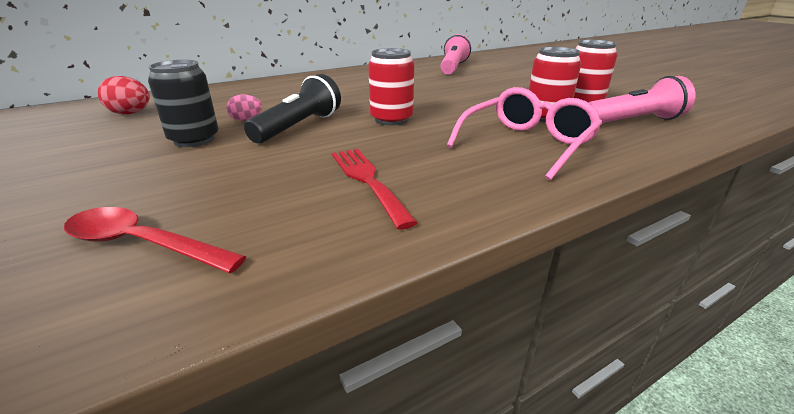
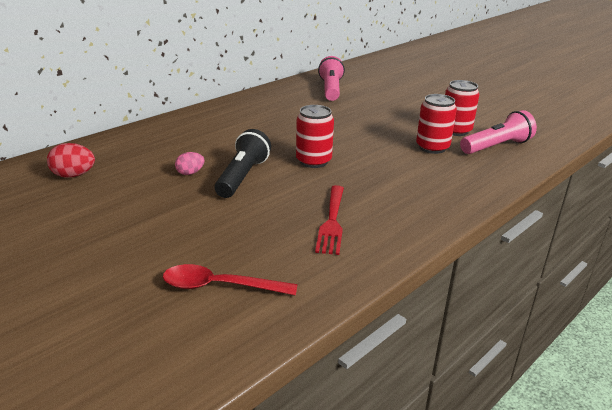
camera: 15 degrees left, 0 degrees up
(194, 139) = (166, 199): black can -> none
(367, 180) = (332, 222): red fork -> red fork turned 135 degrees counterclockwise
(526, 144) = (427, 177): pink glasses -> none

